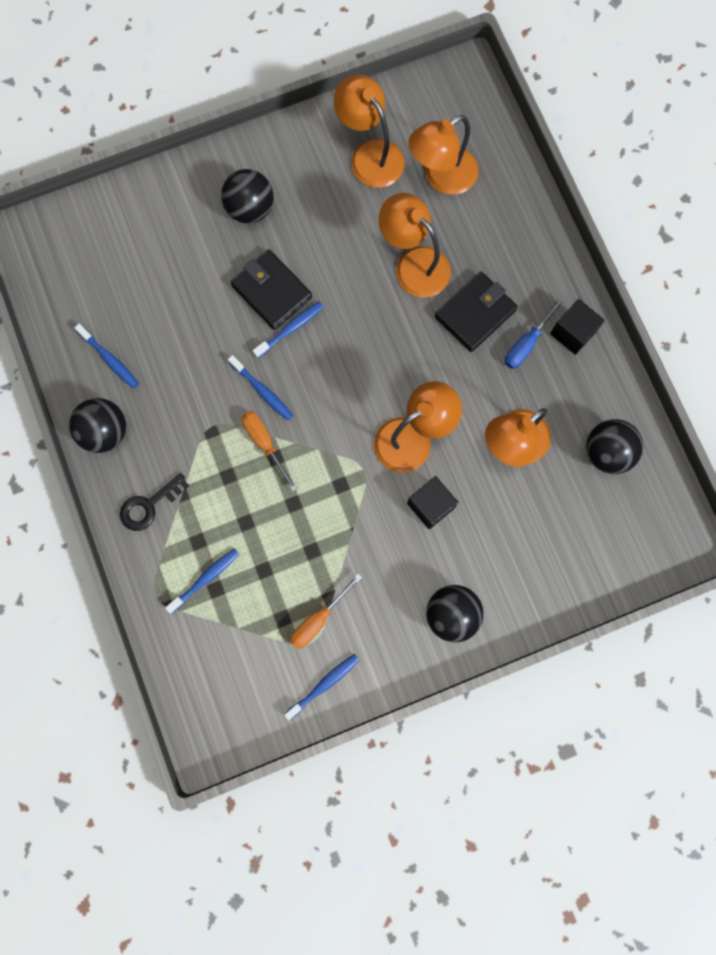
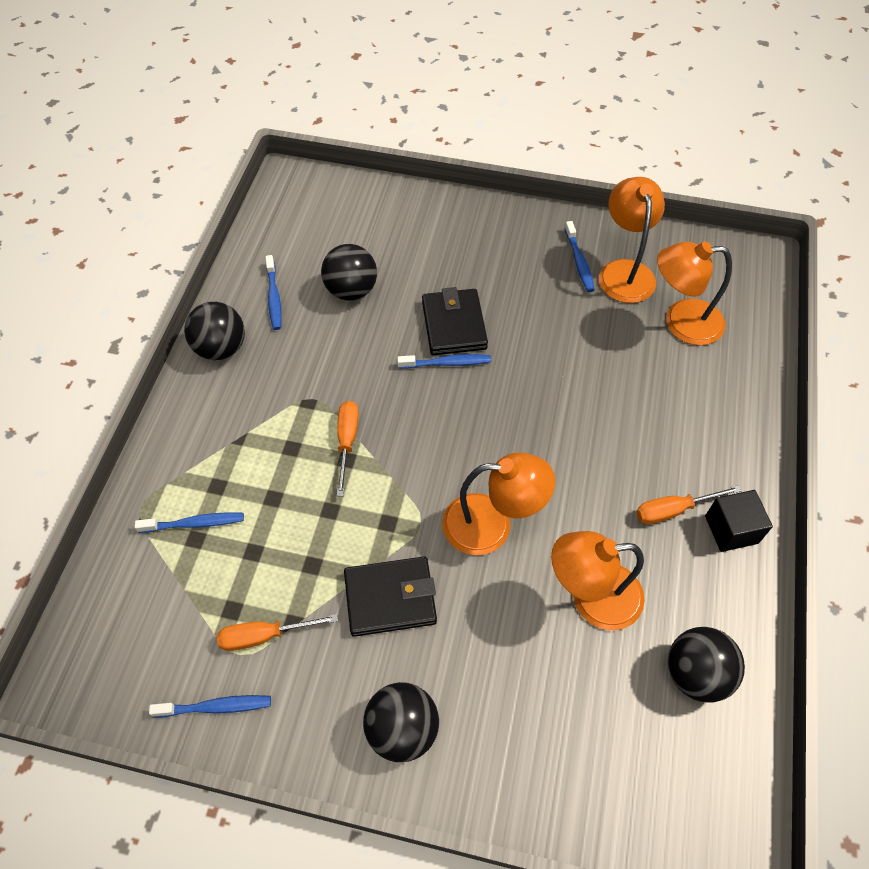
camera: 35 degrees right, 20 degrees down
(149, 505) = (203, 428): black key -> none
(250, 208) = (485, 255): black ball -> black ball (351, 290)
(262, 391) = (381, 397): blue toothbrush -> blue toothbrush (579, 262)
(414, 264) = (604, 376): orange lamp -> none
(430, 505) = (462, 601): black cube -> none
(475, 313) = (636, 452): black wallet -> black wallet (390, 598)
(527, 343) = (673, 510): blue screwdriver -> orange screwdriver

